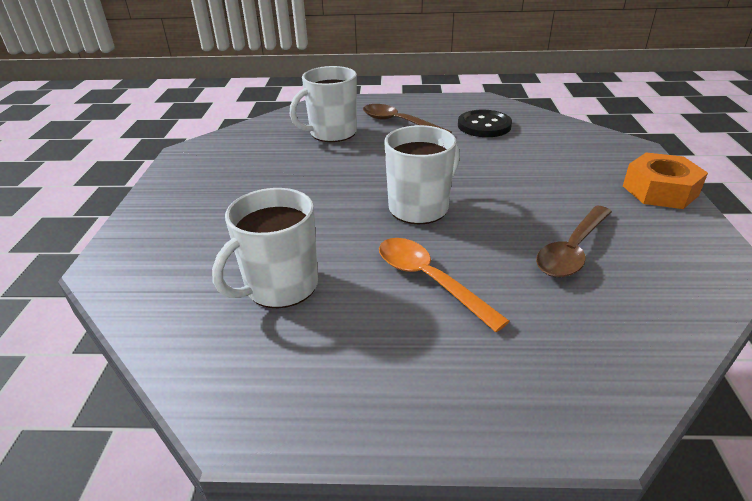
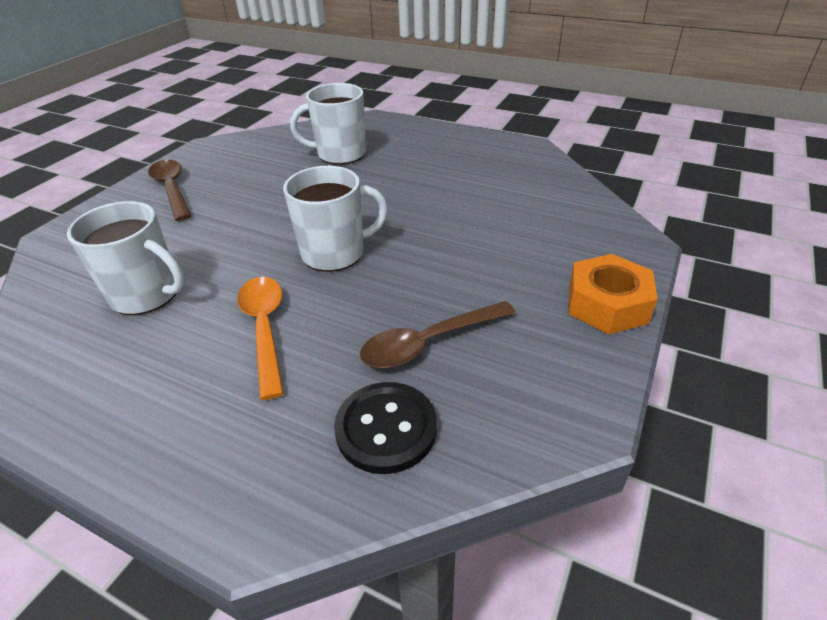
camera: 25 degrees right, 5 degrees up
(280, 286) = (147, 294): white mug -> white mug turned 135 degrees counterclockwise
(399, 123) = (413, 156): brown spoon -> brown spoon (172, 189)
(484, 126) = (495, 178): black button -> black button (386, 429)

